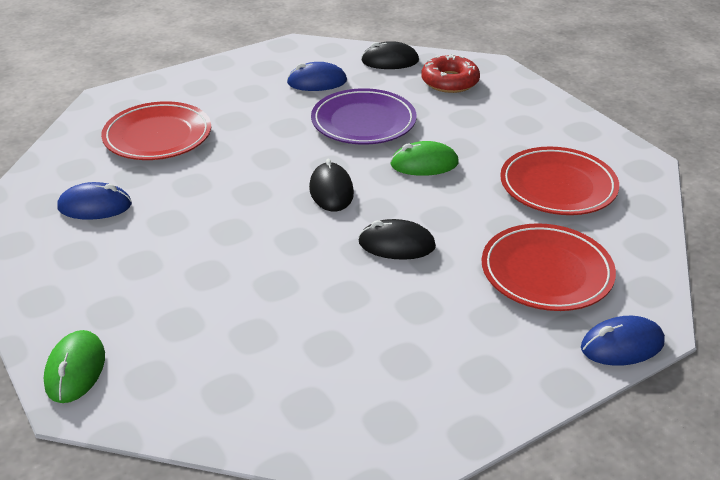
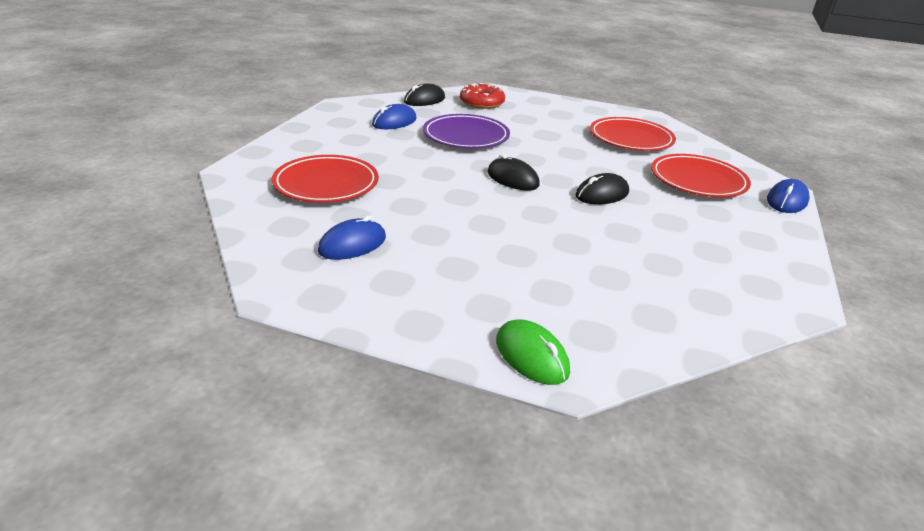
camera: 40 degrees left, 5 degrees down
(424, 164) = (542, 148): green mouse -> none

